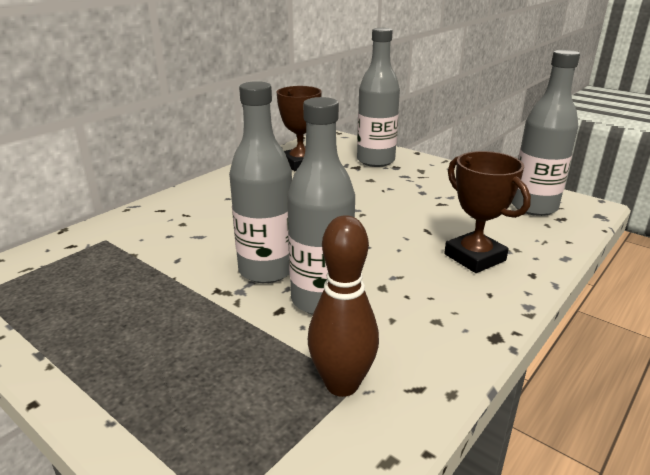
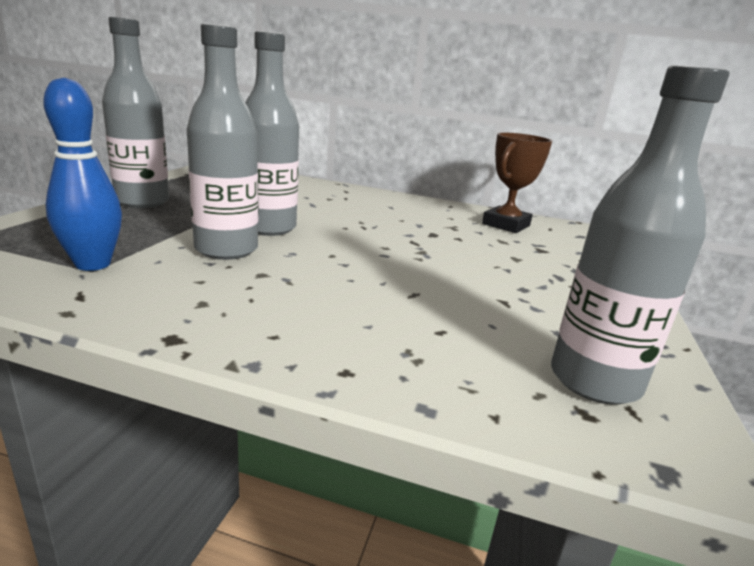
camera: 65 degrees right, 5 degrees down
(342, 384) = (93, 264): brown bowling pin -> blue bowling pin
(375, 161) = (576, 258): grey bottle -> grey bottle (142, 202)
(474, 257) = (364, 325): brown trophy -> none

